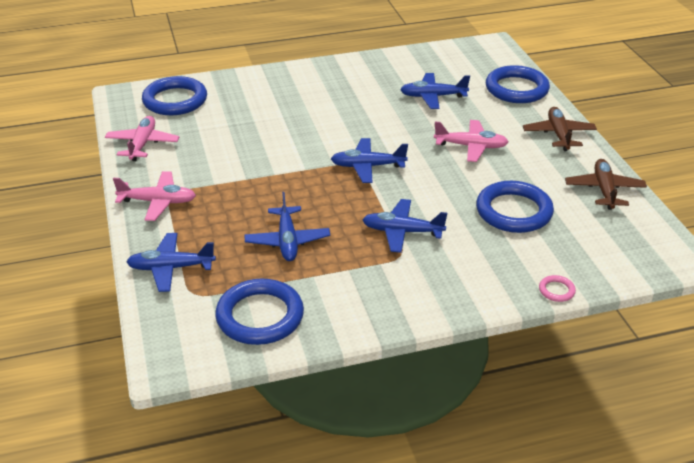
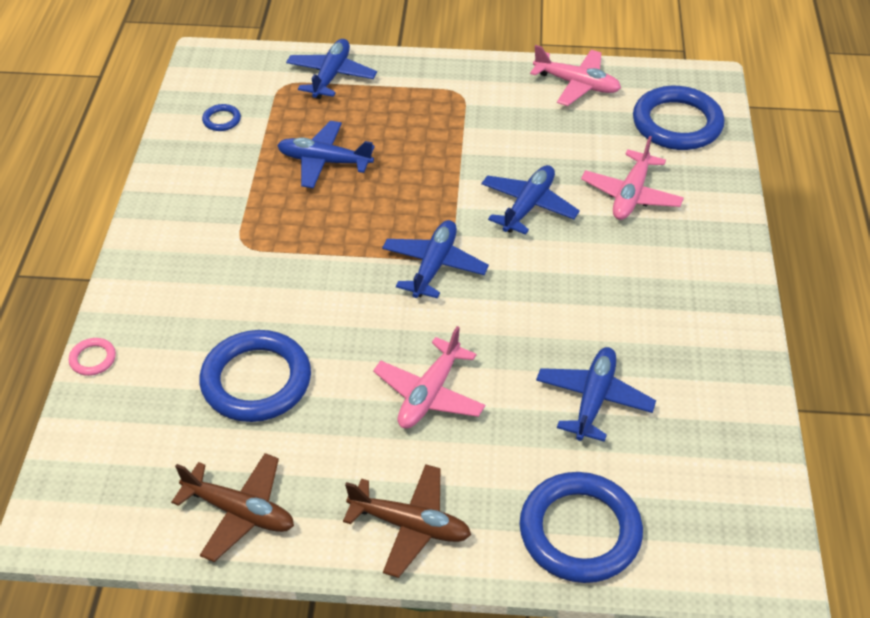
camera: 110 degrees right, 10 degrees up
(158, 202) = (450, 81): pink plane -> pink plane (631, 195)
(260, 316) = (221, 120): blue ring -> blue ring, size x0.42
(402, 232) = (282, 258): blue plane -> blue plane (528, 206)

